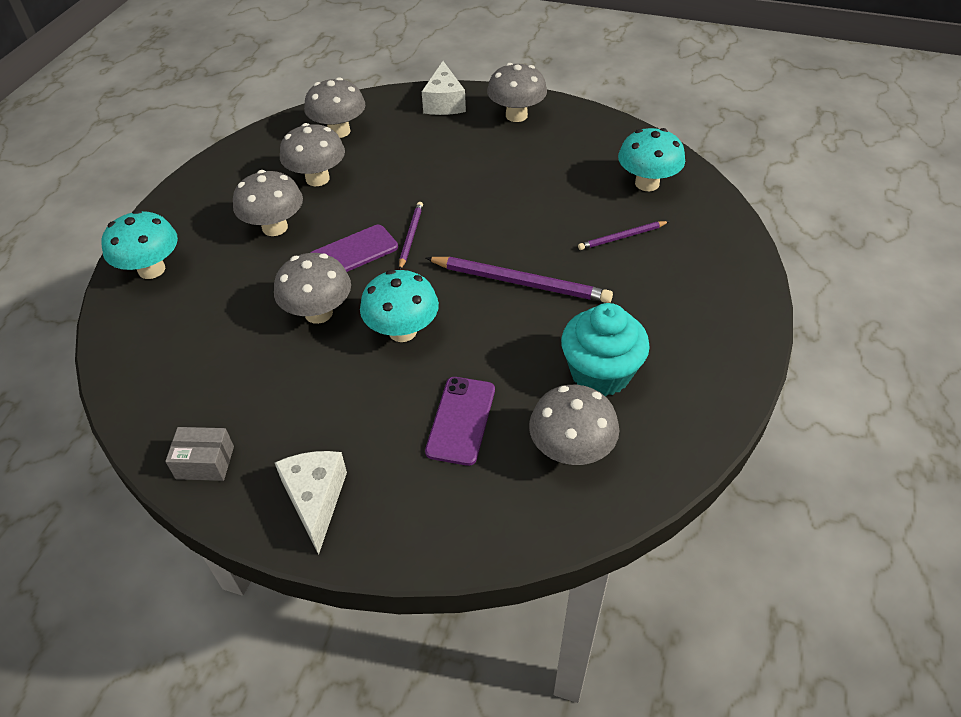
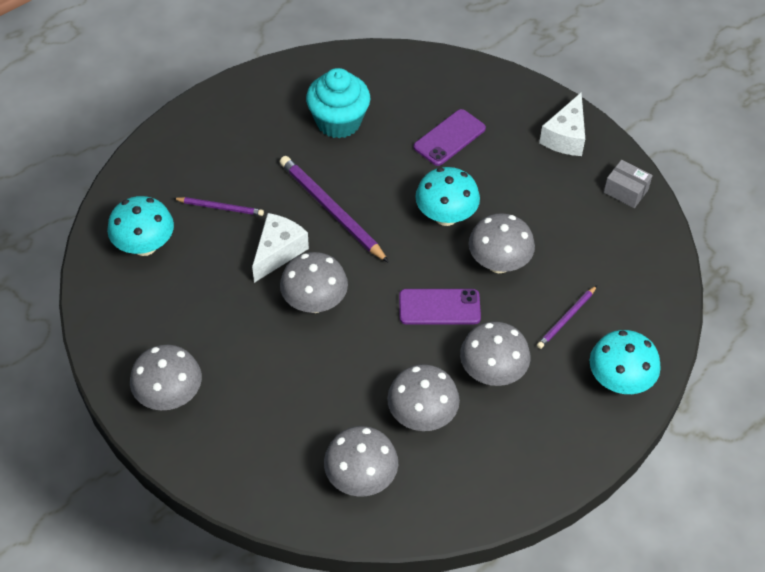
camera: 150 degrees left, 5 degrees up
(411, 236) = (382, 298): purple pencil -> purple pencil (566, 319)
(444, 103) = (222, 461): white cheese -> white cheese (278, 252)
(571, 450) = (398, 90): grey mushroom -> grey mushroom (314, 302)

